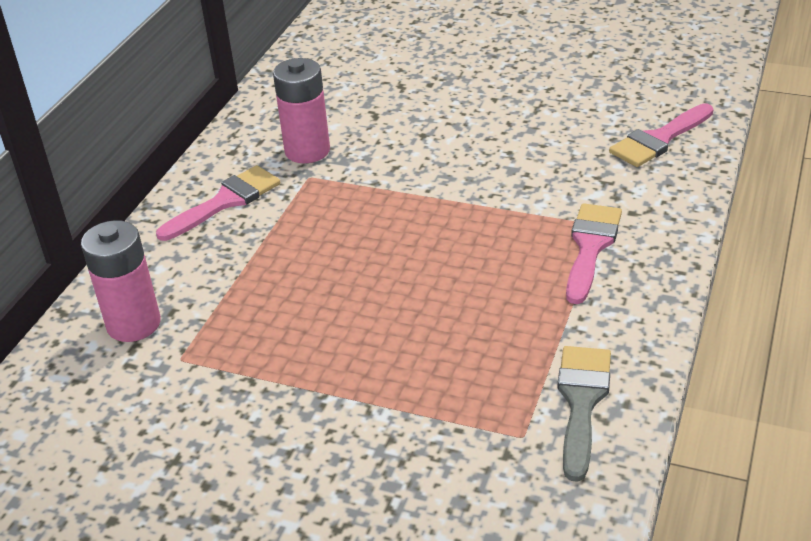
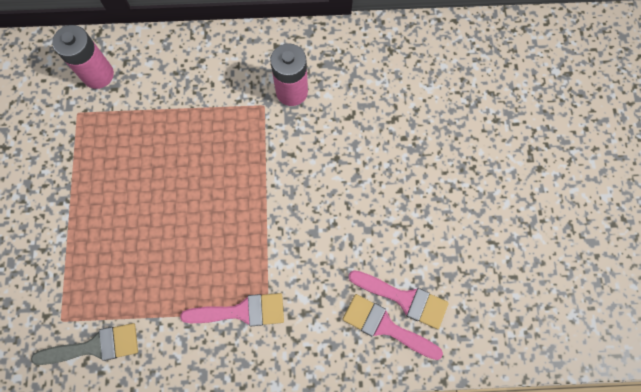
camera: 65 degrees right, 35 degrees up
(226, 201) = (222, 68): pink brush -> pink brush (404, 298)

